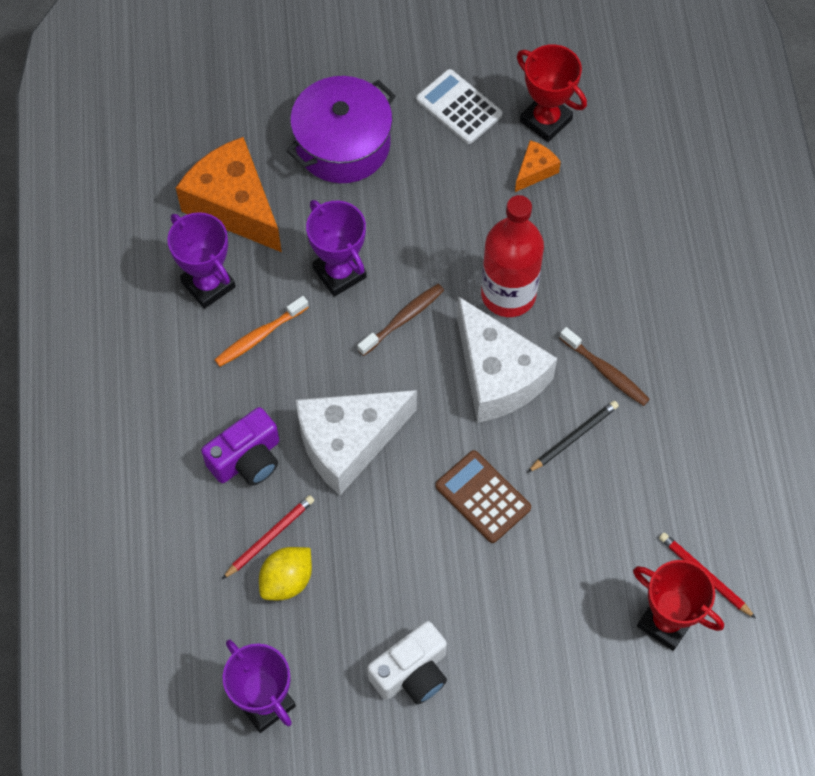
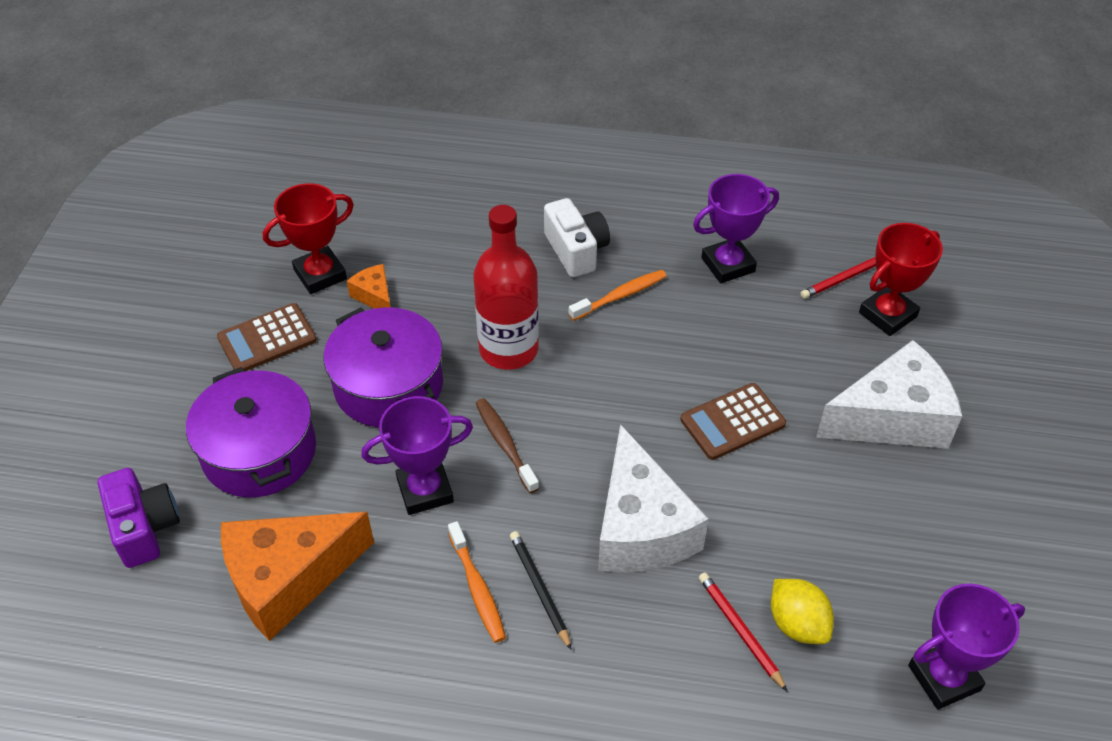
camera: 75 degrees left, 15 degrees down
(208, 284) = (386, 630): purple trophy -> purple trophy (728, 265)
(247, 459) = (635, 634): purple camera -> purple camera (144, 528)
(412, 672) = (920, 527): white camera -> white camera (576, 250)
(438, 213) = (388, 385): none -> purple pot
(459, 107) = (267, 339): white calculator -> brown calculator
(497, 375) = (598, 379): white cheese -> white cheese (892, 418)
(573, 437) = (684, 336): black pencil -> black pencil (540, 589)
(606, 372) = (620, 296): brown toothbrush -> orange toothbrush

